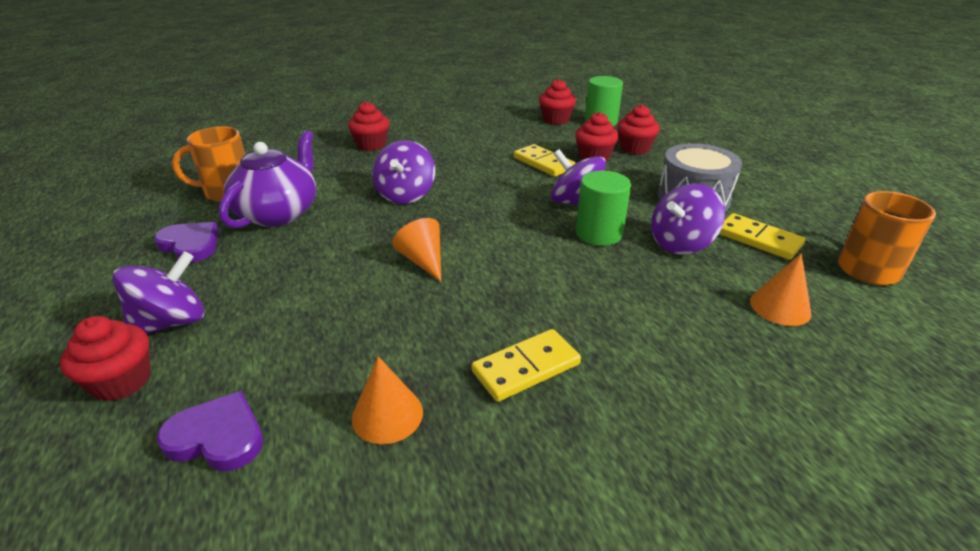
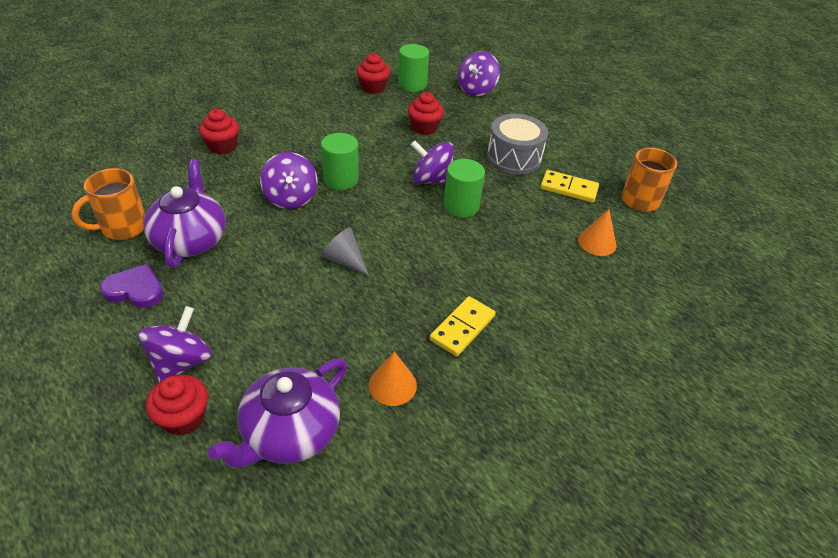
camera: 25 degrees left, 10 degrees up
(217, 437) = (289, 433): purple heart -> purple teapot
(423, 261) = (344, 260): orange cone -> grey cone
(470, 187) = (341, 179): none -> green cylinder
(543, 163) = (387, 141): yellow domino -> none
(634, 148) = (452, 112): red cupcake -> none
(681, 244) = (520, 203): purple spinning top -> purple spinning top (476, 90)

